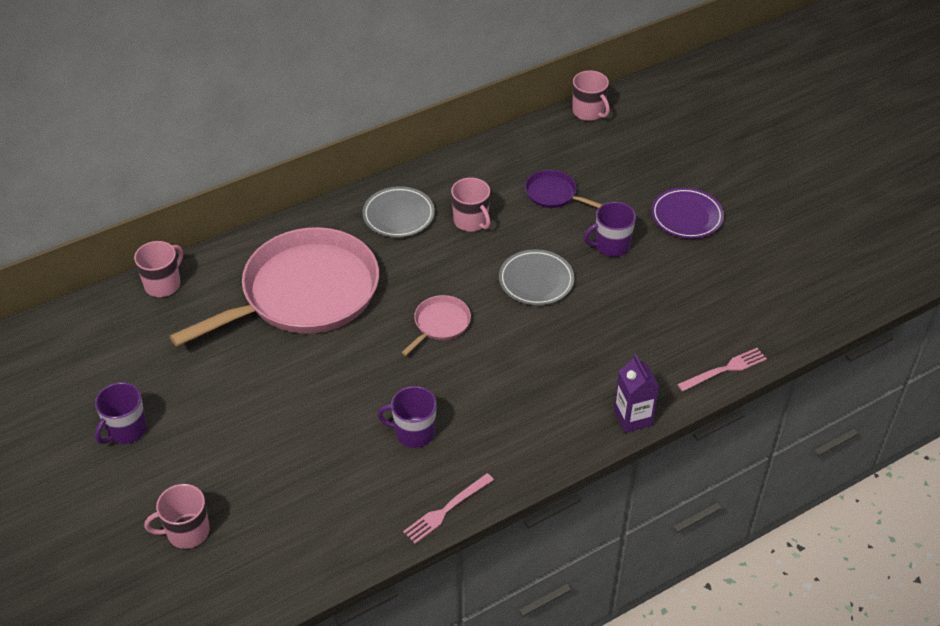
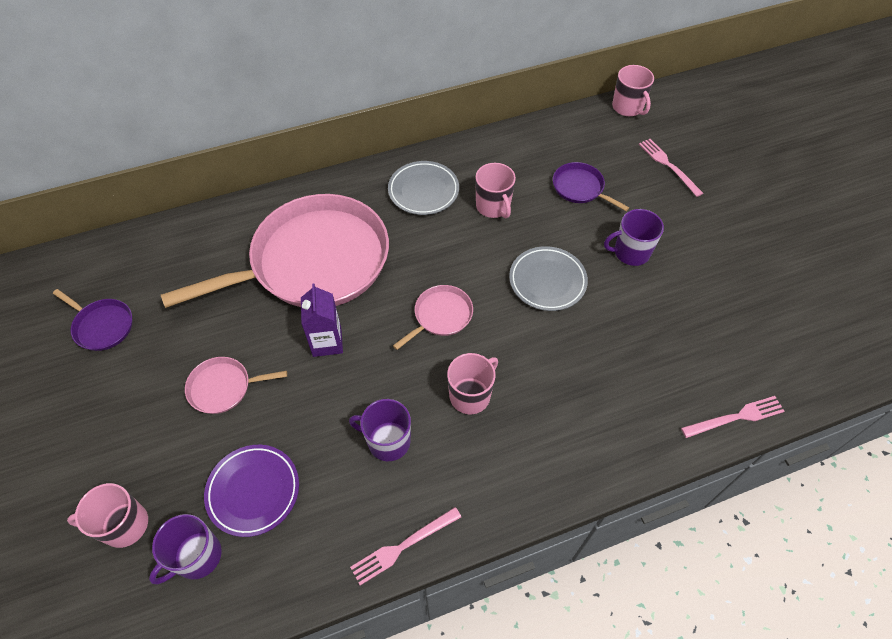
camera: 10 degrees right, 10 degrees up
(109, 376) = (102, 326): none -> purple pan
(126, 430) = (100, 390): purple mug -> purple mug (197, 557)
(163, 284) = (182, 233): pink mug -> pink mug (470, 395)
(246, 411) = (223, 387): none -> pink pan
(632, 418) = (626, 462): purple carton -> purple carton (327, 342)
(636, 162) = (668, 165): none -> pink fork
(686, 216) = (713, 230): purple plate -> purple plate (253, 491)

